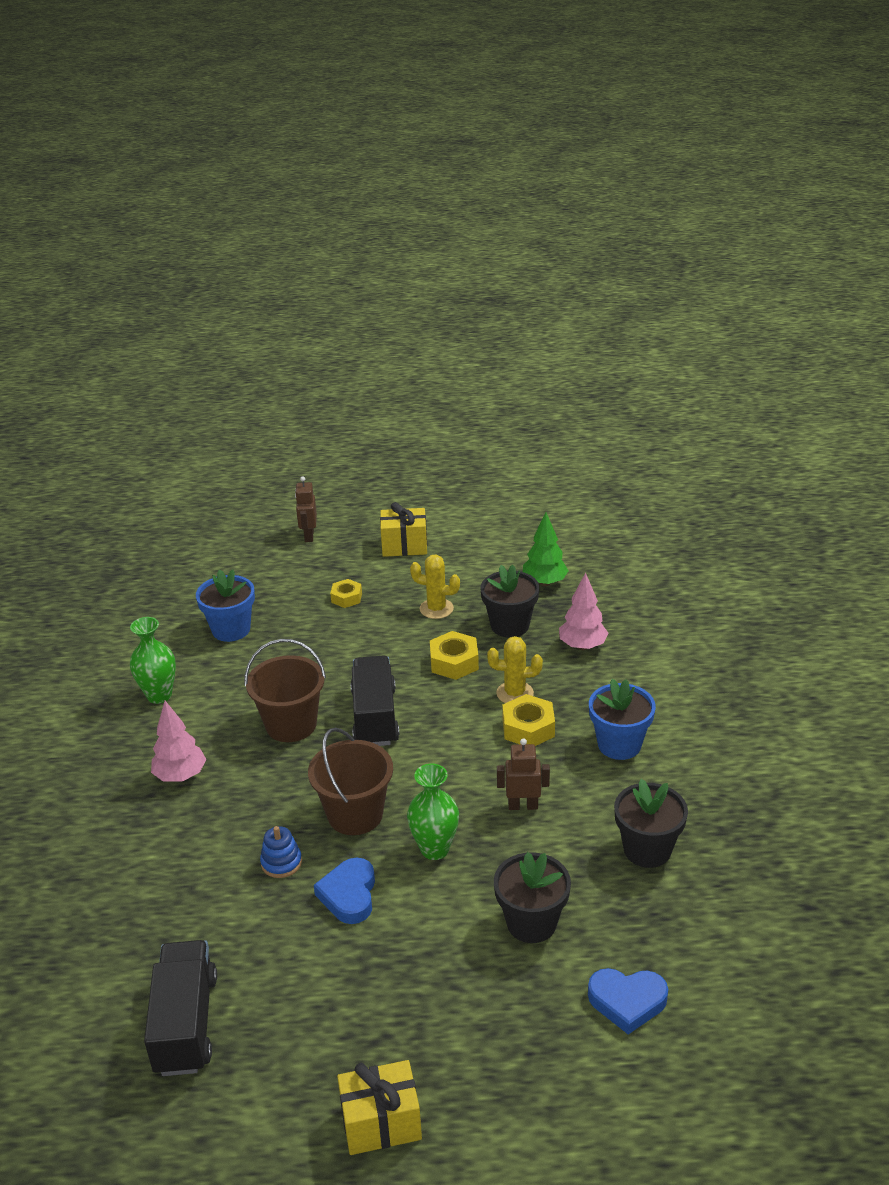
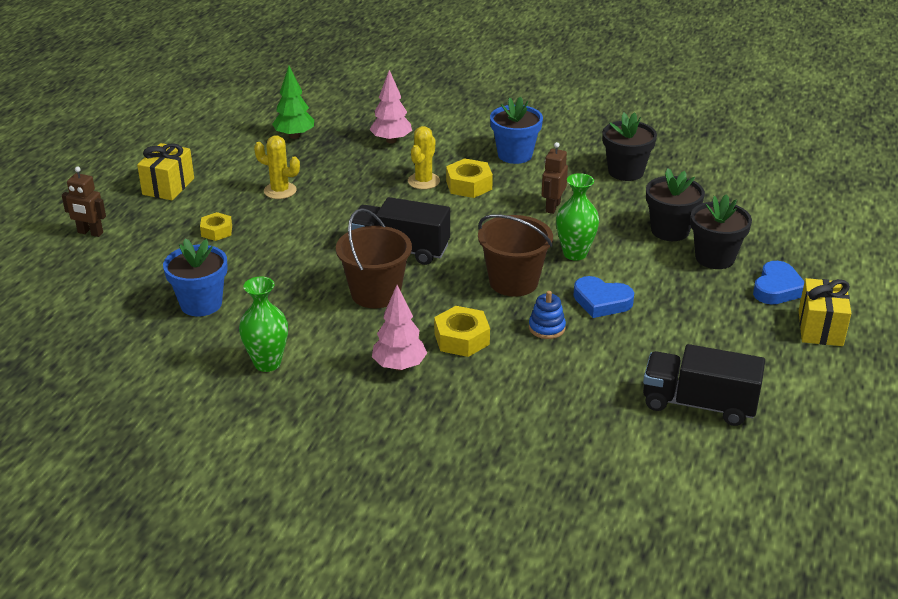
camera: 70 degrees left, 0 degrees up
(436, 609) = (280, 191): yellow cactus -> yellow cactus turned 75 degrees clockwise
(454, 662) = (361, 198): yellow nut -> yellow nut (461, 339)
(510, 625) = (336, 163): black flower pot -> black flower pot (715, 258)
(627, 1001) = (754, 213): blue heart -> blue heart (777, 288)

